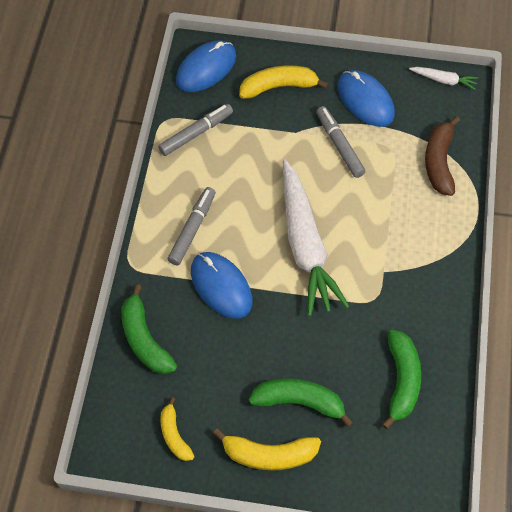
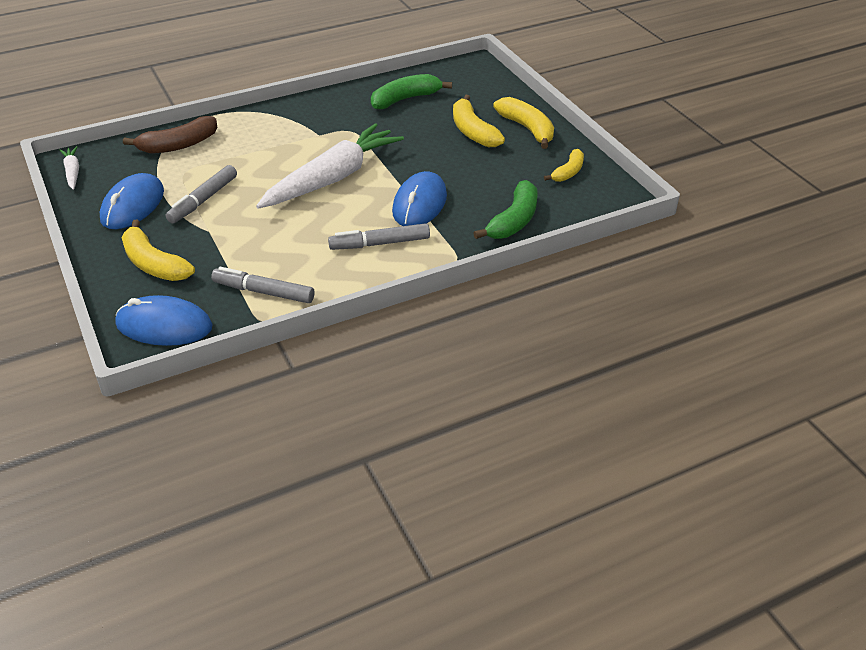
camera: 125 degrees left, 20 degrees down
(299, 401) = (473, 131): green banana -> yellow banana

